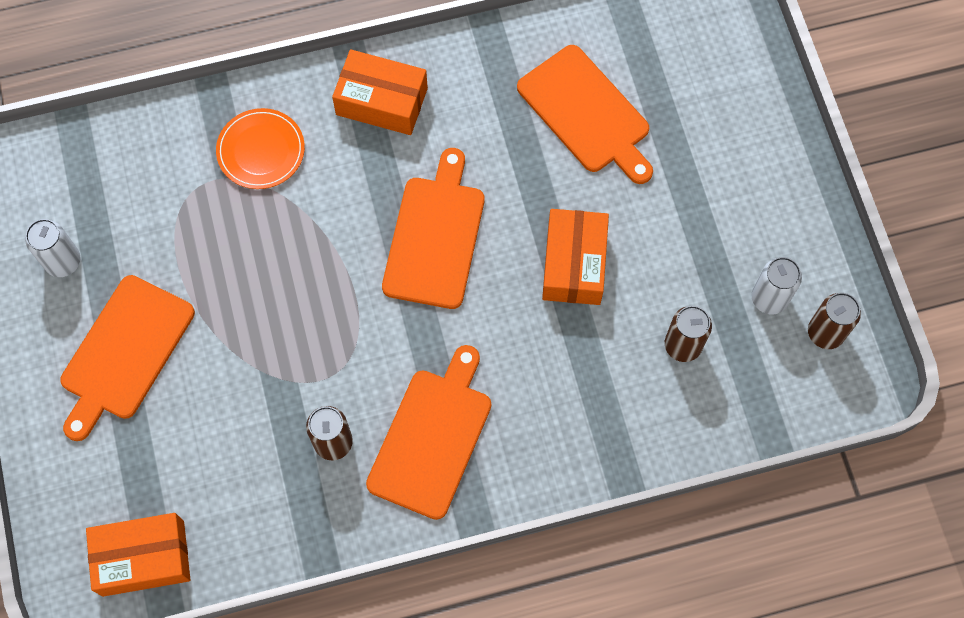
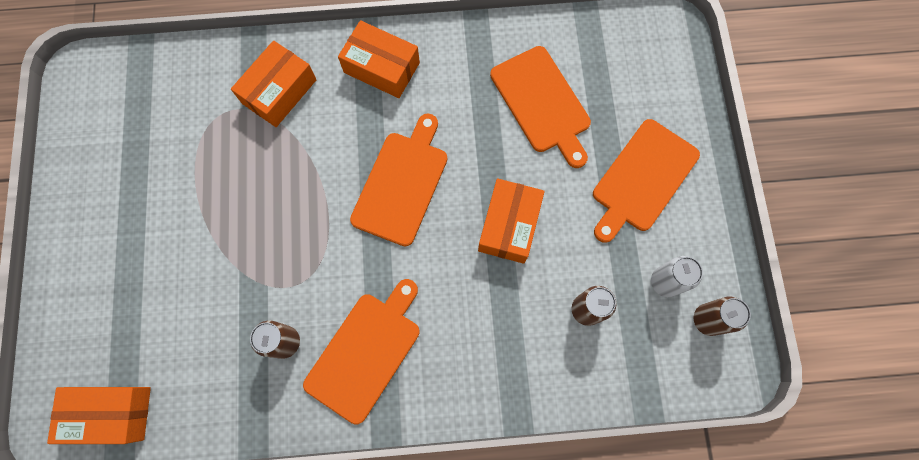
camera: 10 degrees right, 5 degrees up
(63, 261) = (106, 155): white can -> none
(125, 353) = (137, 237): orange cutting board -> orange cutting board (642, 179)
(261, 150) = (279, 91): orange plate -> orange box

